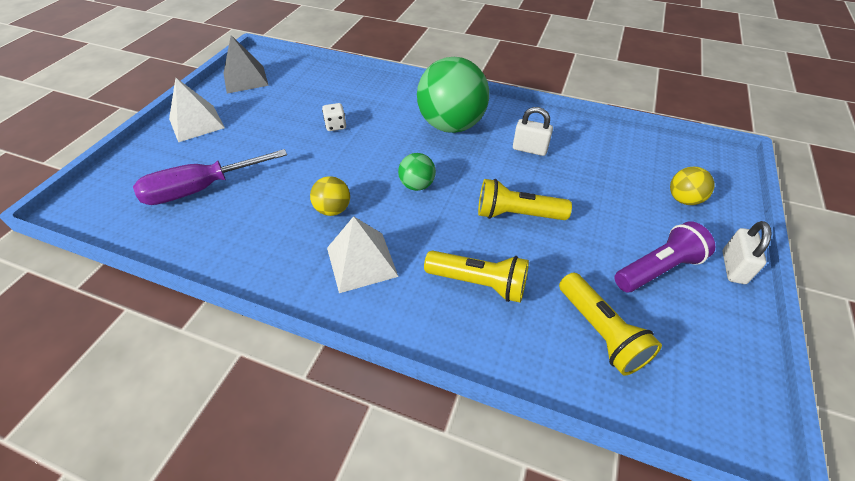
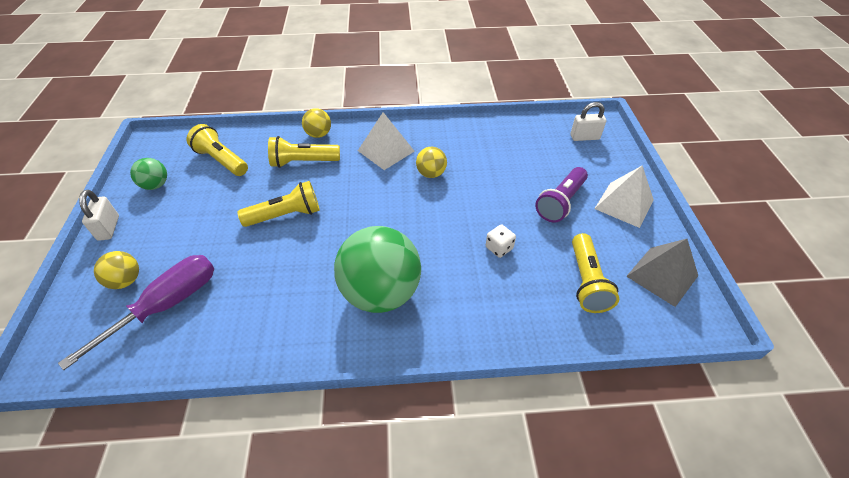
camera: 155 degrees right, 0 degrees up
(201, 189) = (539, 156): purple screwdriver -> purple screwdriver (166, 305)
(298, 90) = (586, 282): none -> yellow flashlight
(417, 185) = (379, 213): green ball -> green ball (156, 185)
(440, 331) = (319, 134): none -> yellow ball
(529, 149) = (284, 290): white padlock -> white padlock (584, 137)
(658, 269) = (172, 208): purple flashlight -> purple flashlight (560, 202)

